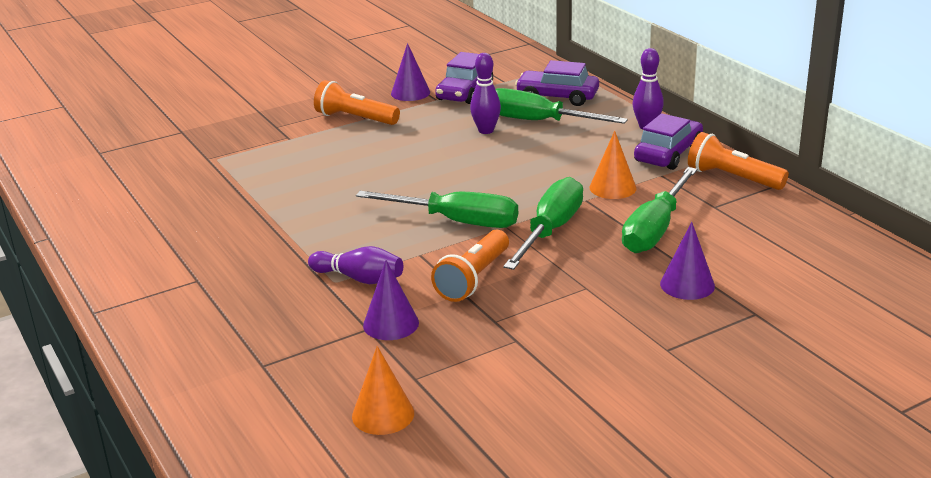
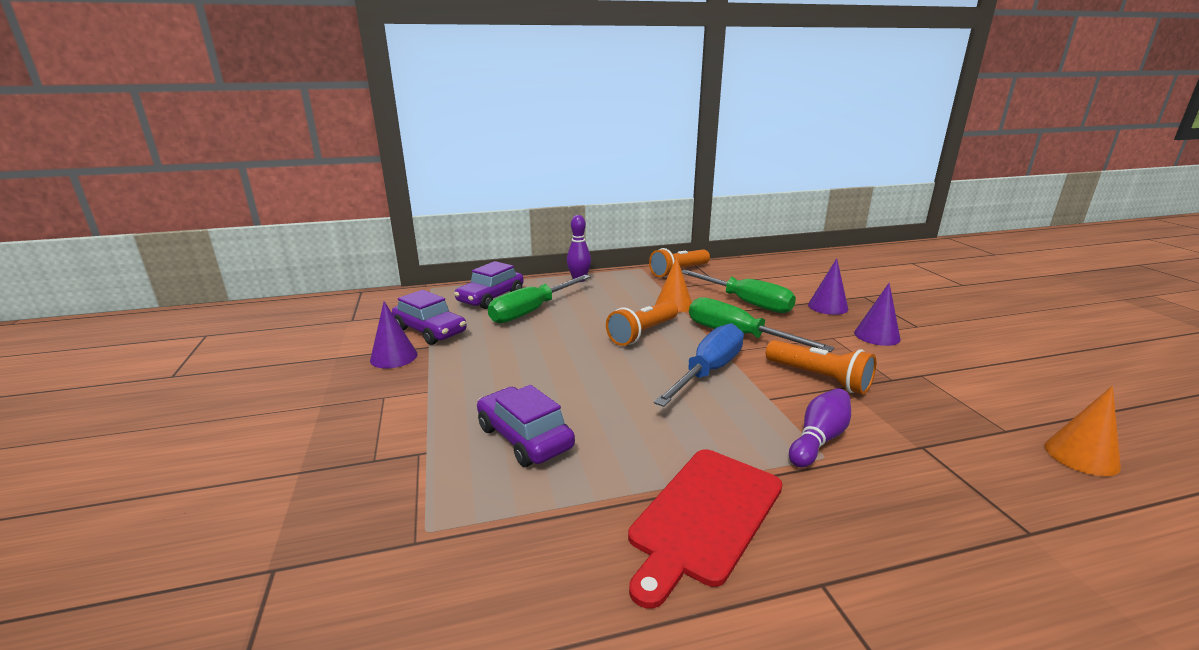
camera: 75 degrees left, 5 degrees down
(248, 238) = (704, 517): none -> red cutting board
(355, 118) = (420, 397): orange flashlight -> orange flashlight (642, 333)
(391, 324) = (910, 431): purple cone -> purple cone (877, 336)
(456, 221) = (708, 371): green screwdriver -> blue screwdriver
(486, 130) = (528, 334): purple bowling pin -> none
(668, 154) = (630, 281): purple car -> purple car (524, 438)

